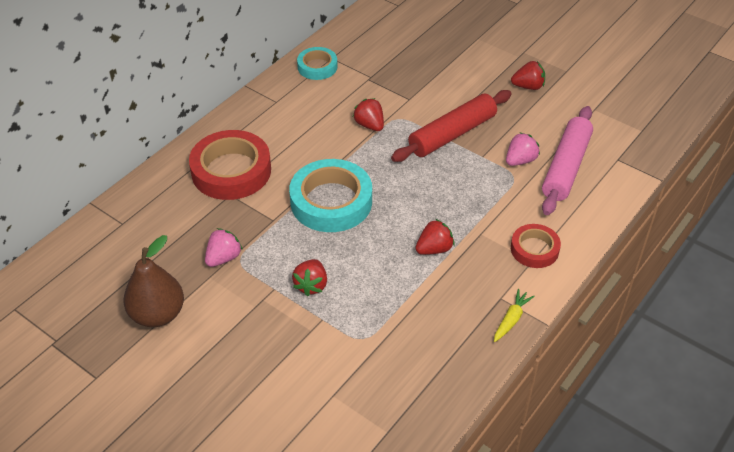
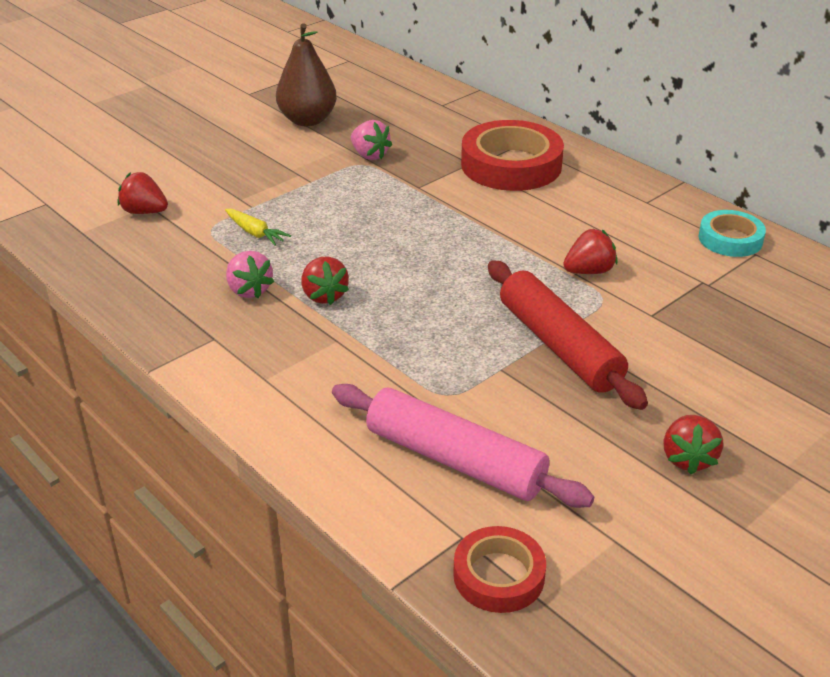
camera: 100 degrees right, 10 degrees down
(311, 285) = (304, 203): red strawberry -> red strawberry (144, 212)
(331, 201) = (438, 227): turquoise tape -> none
(511, 319) = (174, 340): yellow carrot -> yellow carrot (255, 233)
(520, 160) = (483, 408): pink strawberry -> pink strawberry (249, 290)
(534, 249) = (285, 385): red tape -> red tape (498, 575)

